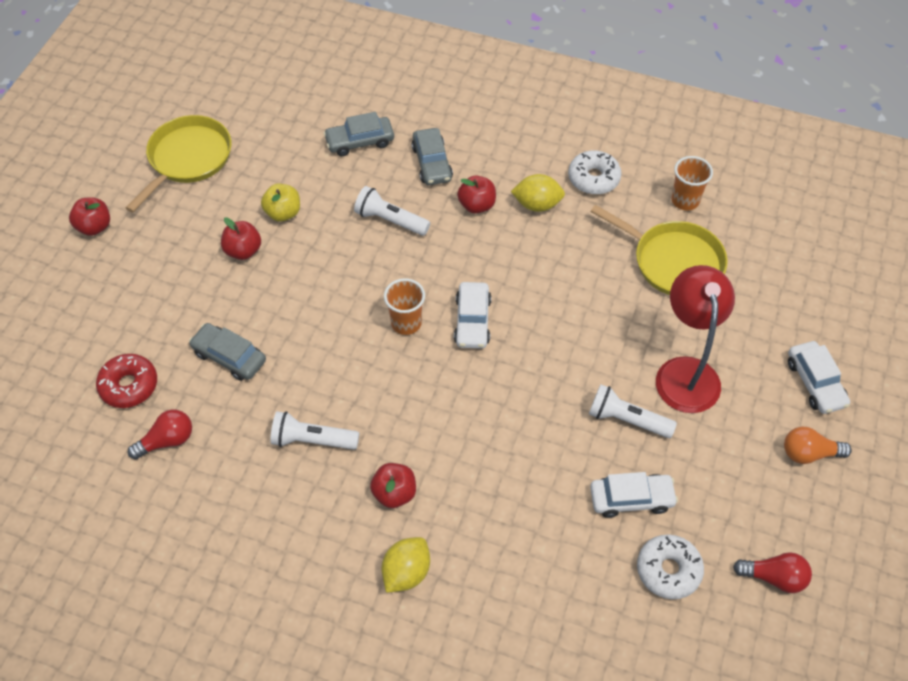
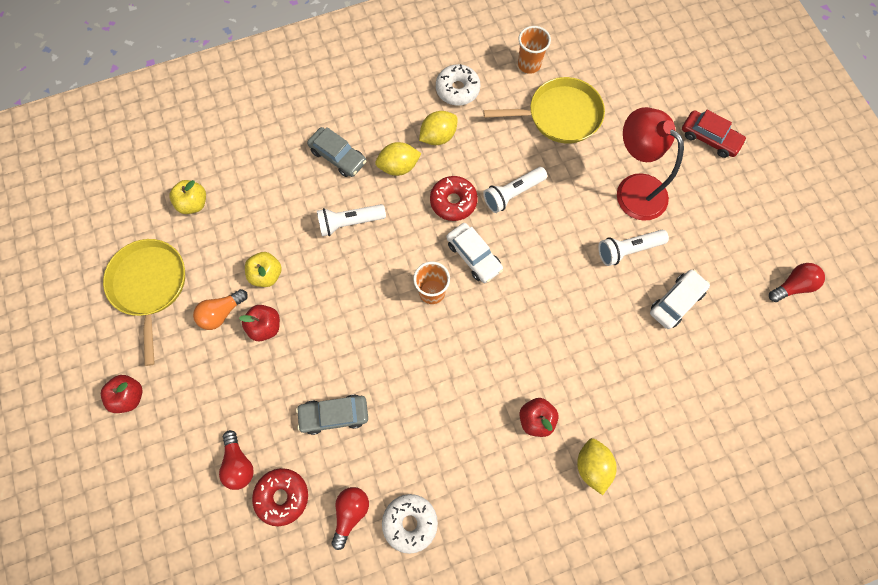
camera: 40 degrees left, 15 degrees up
(122, 336) = (239, 464): none -> red light bulb
(280, 122) = (193, 203): none -> yellow apple
(312, 440) = (449, 427): white flashlight -> white flashlight (512, 193)
(360, 141) = (270, 176): grey car -> none
(477, 205) = (398, 166): red apple -> yellow lemon
(498, 265) = (453, 201): none -> red donut
(668, 570) = (735, 331): white donut -> white donut (410, 522)
(809, 453) = (744, 189): orange light bulb -> orange light bulb (221, 313)
(815, 383) = (709, 138): white car -> red car

